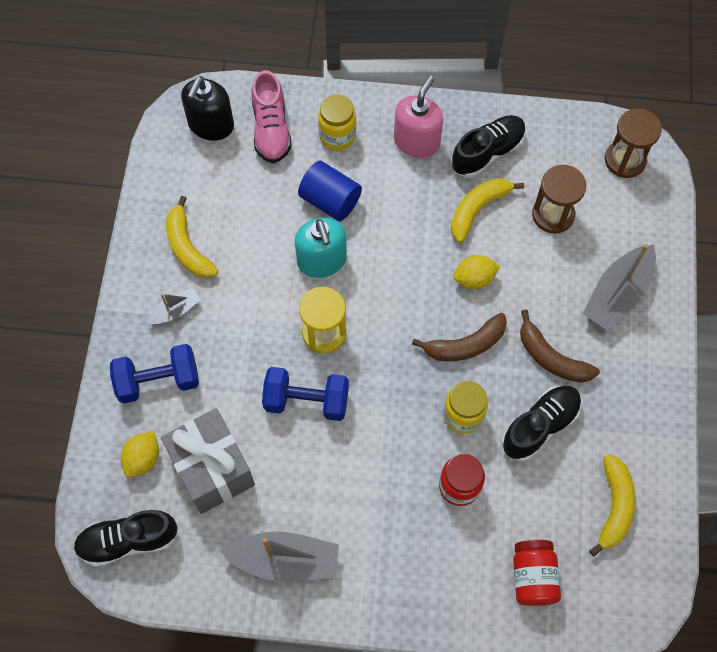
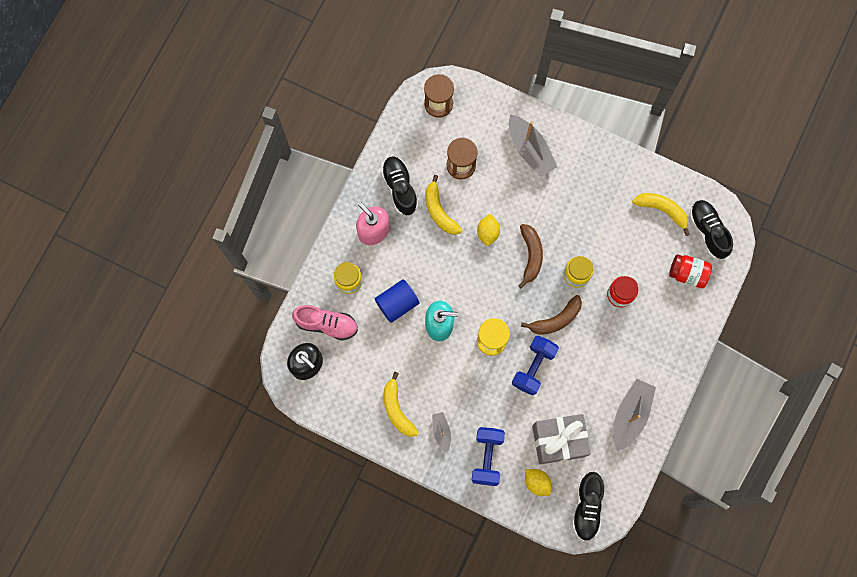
camera: 70 degrees left, 10 degrees up
(187, 247) = (397, 409): yellow banana -> yellow banana turned 75 degrees clockwise
(540, 426) = (599, 232): black shoe -> black shoe (708, 231)
(551, 357) = (557, 207): brown banana -> brown banana (556, 320)

